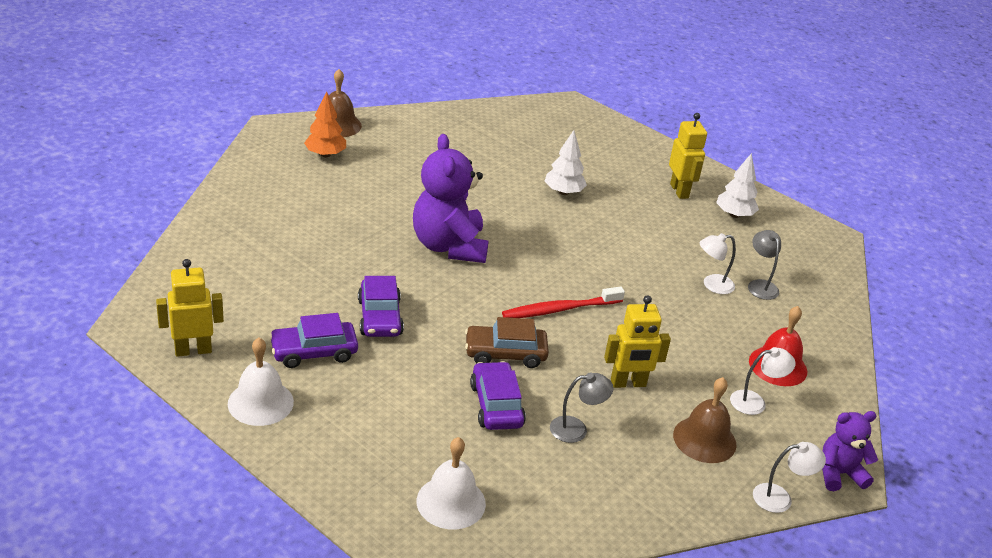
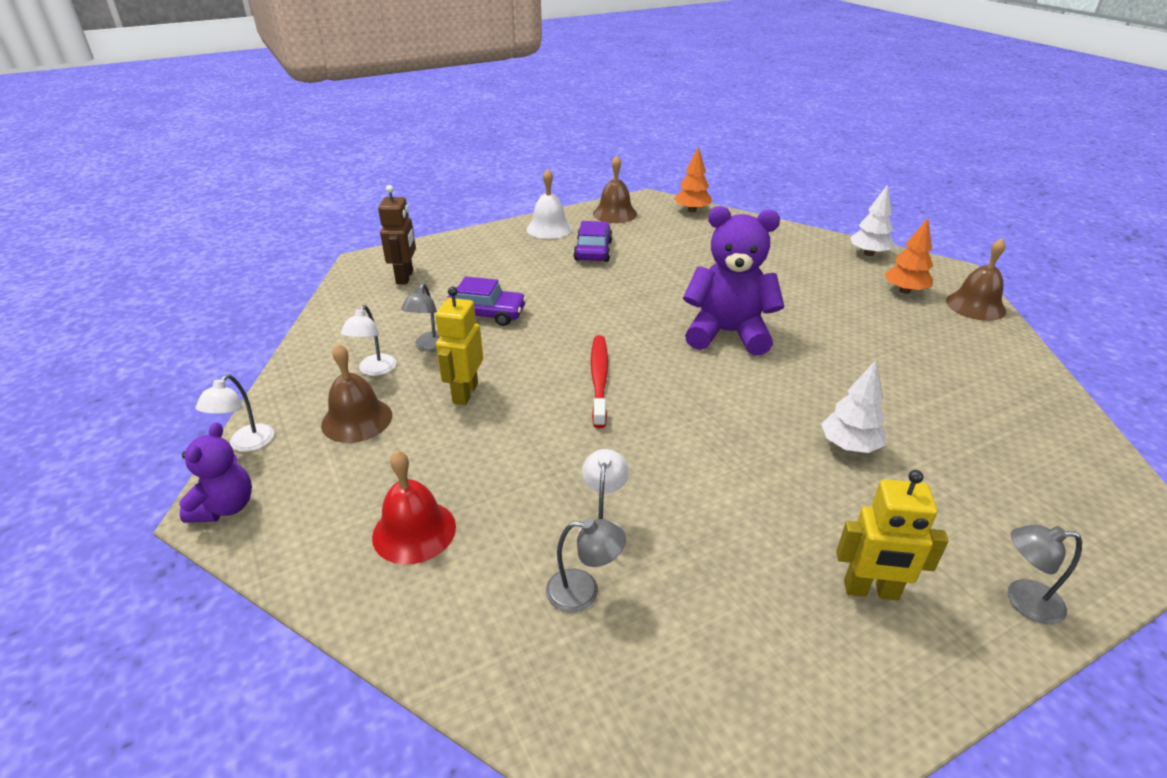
camera: 115 degrees right, 0 degrees up
(166, 285) = (691, 210): none -> orange tree
(193, 350) = (615, 213): yellow robot -> brown bell
(380, 317) = (624, 281): purple car -> none
(451, 502) = (405, 277): white bell -> brown robot
(505, 353) = (548, 331): brown car -> none
(649, 149) = (1023, 600): none -> grey lamp
(734, 215) = (794, 648): white tree -> white tree (868, 254)
(755, 402) = (374, 481): white lamp -> white lamp (374, 370)

